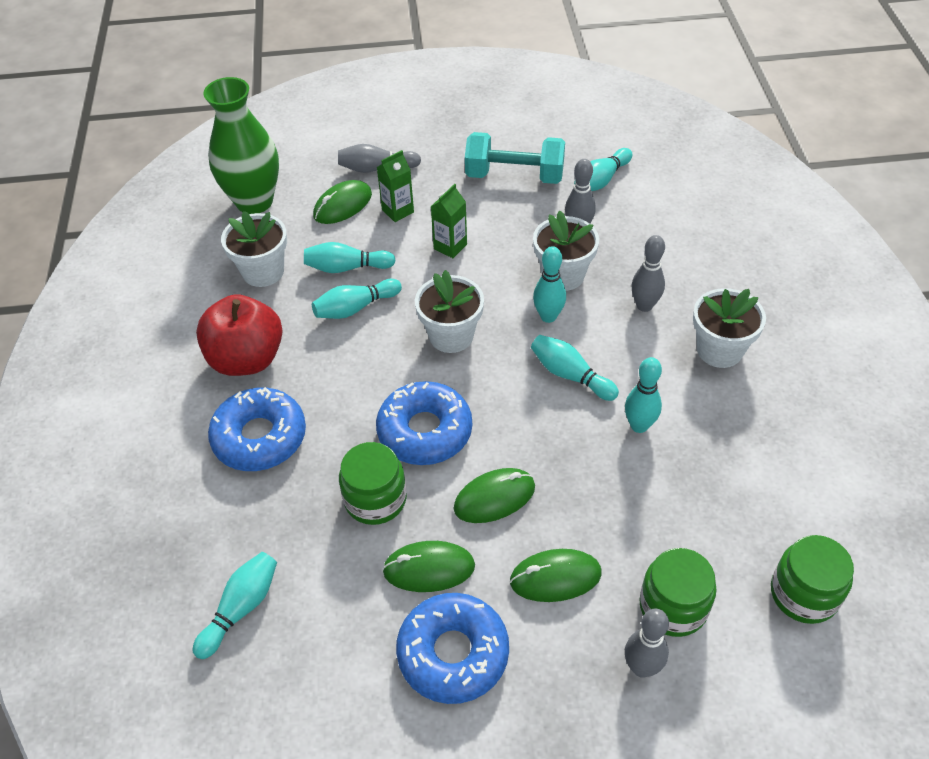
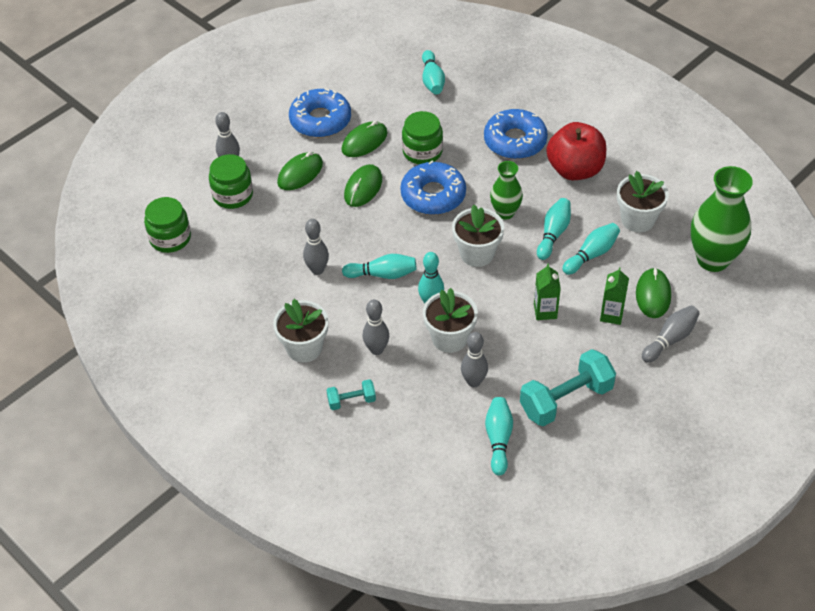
camera: 140 degrees right, 0 degrees up
(373, 360) = (505, 212): none -> green vase
(639, 426) = (317, 270): turquoise bowling pin -> grey bowling pin
(708, 276) = (351, 401): none -> turquoise dumbbell

